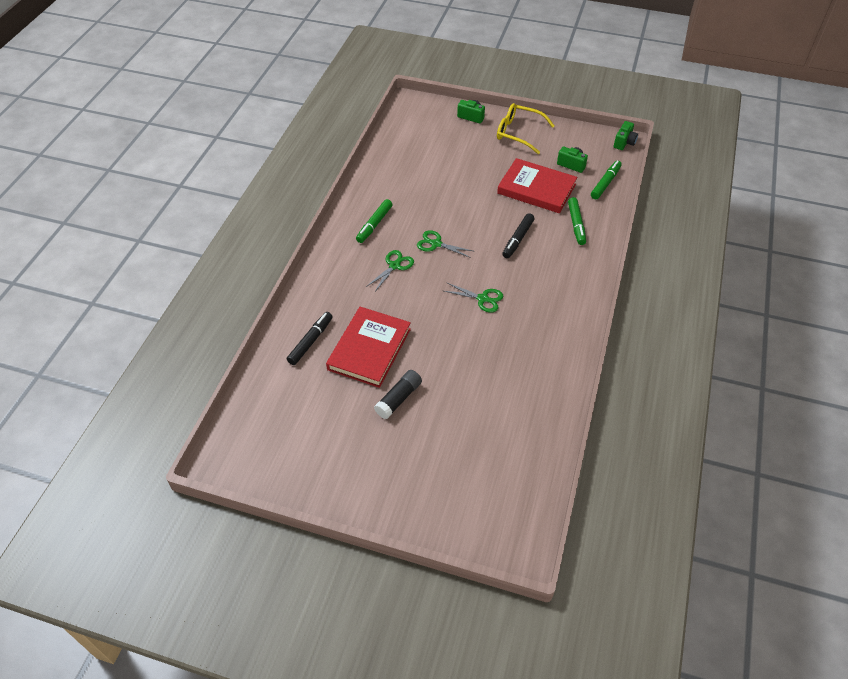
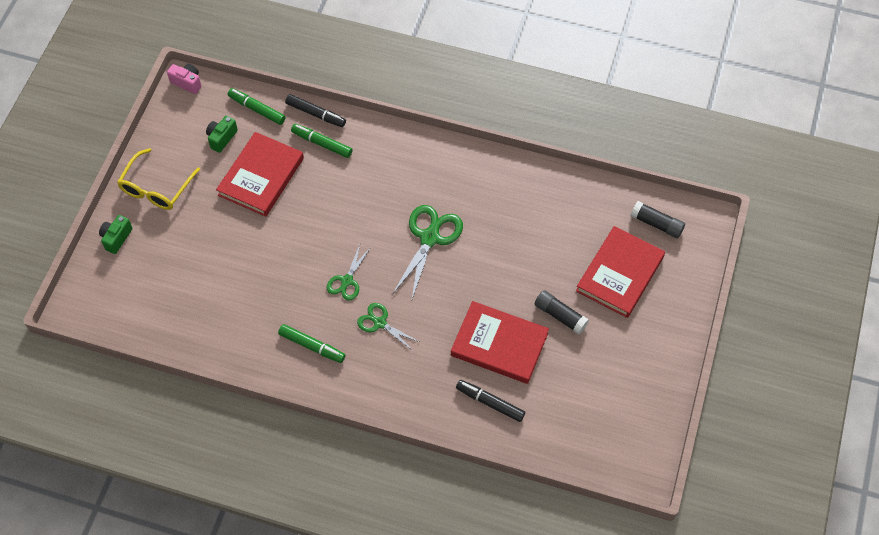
camera: 90 degrees left, 10 degrees up
(447, 454) = (620, 274): none -> red book
(482, 299) = (429, 238): green scissors -> green scissors, size x1.69
(513, 495) = (656, 224): none -> black glue stick
(518, 239) = (342, 200): black marker -> black marker (315, 114)
(576, 224) = (322, 144): green marker -> green marker turned 150 degrees counterclockwise
(624, 143) = (187, 82): green camera -> pink camera

